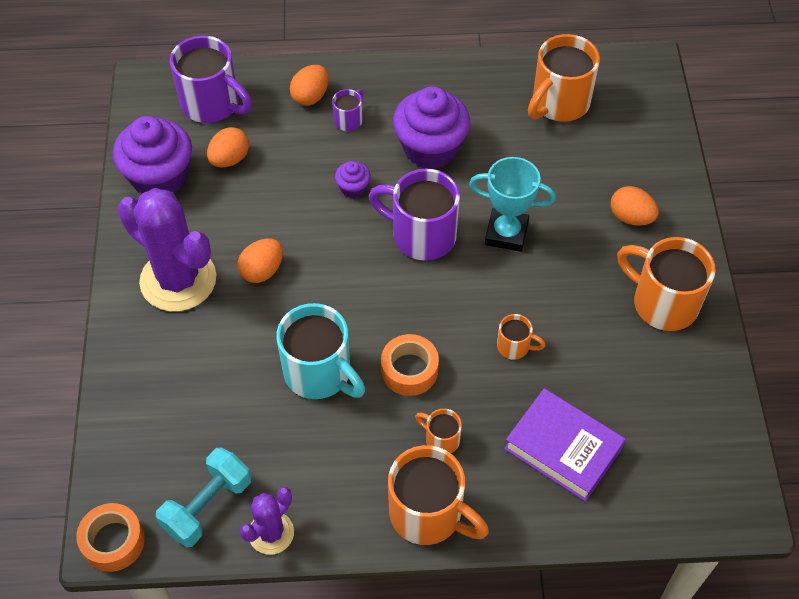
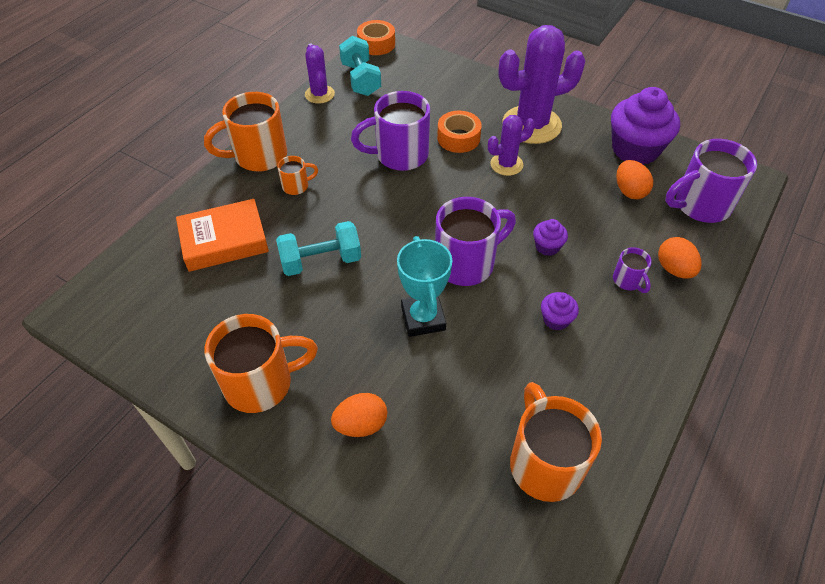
camera: 125 degrees right, 5 degrees down
(262, 271) = (506, 164): orange egg -> purple cactus
(319, 373) = (399, 155): turquoise mug -> purple mug
(409, 370) = (359, 197): orange tape -> orange tape (458, 138)
(430, 148) = (556, 319): purple cupcake -> purple cupcake, size x0.46
(506, 233) = (423, 318): turquoise trophy -> turquoise trophy turned 60 degrees counterclockwise
(514, 347) = (321, 261): orange mug -> turquoise dumbbell
(563, 448) = (224, 240): purple book -> orange book

